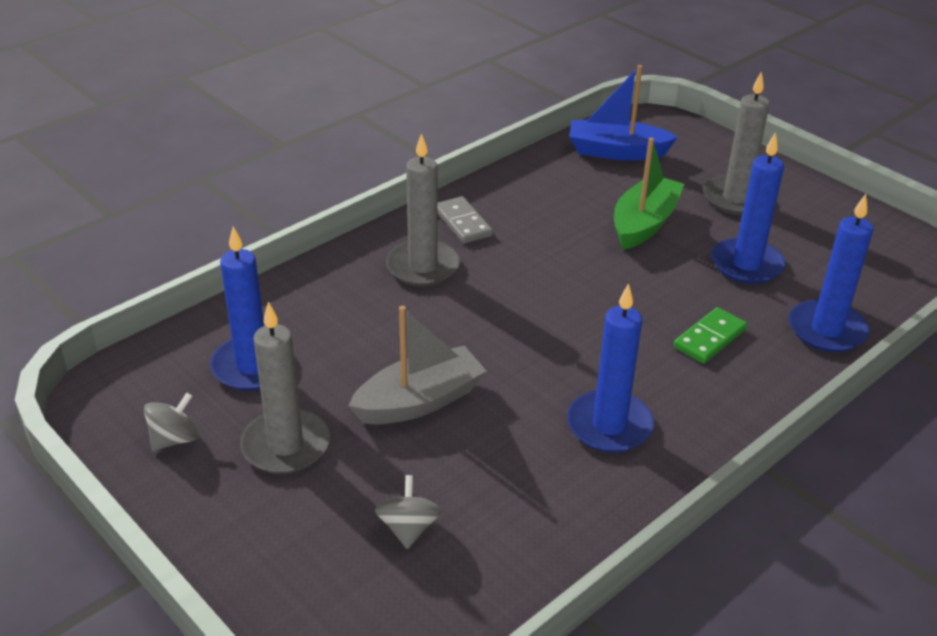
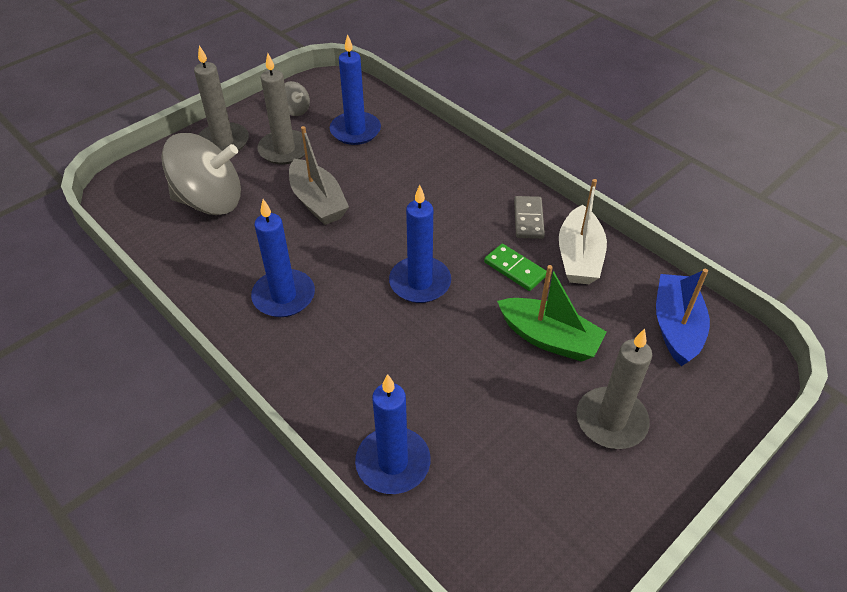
camera: 90 degrees right, 10 degrees up
(408, 528) = (210, 201): grey spinning top -> grey spinning top, size x2.29
(423, 267) = (465, 199): grey candle -> grey candle (223, 142)
(462, 223) = (528, 219): grey domino -> grey domino turned 60 degrees counterclockwise
(524, 195) = (579, 257): none -> white boat
(709, 338) = (381, 368): green domino -> green domino (515, 269)
(746, 264) = (492, 412): blue candle -> blue candle (420, 282)

